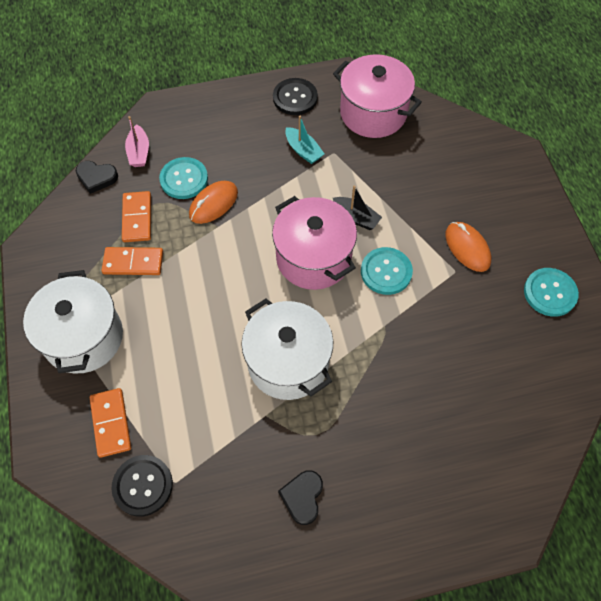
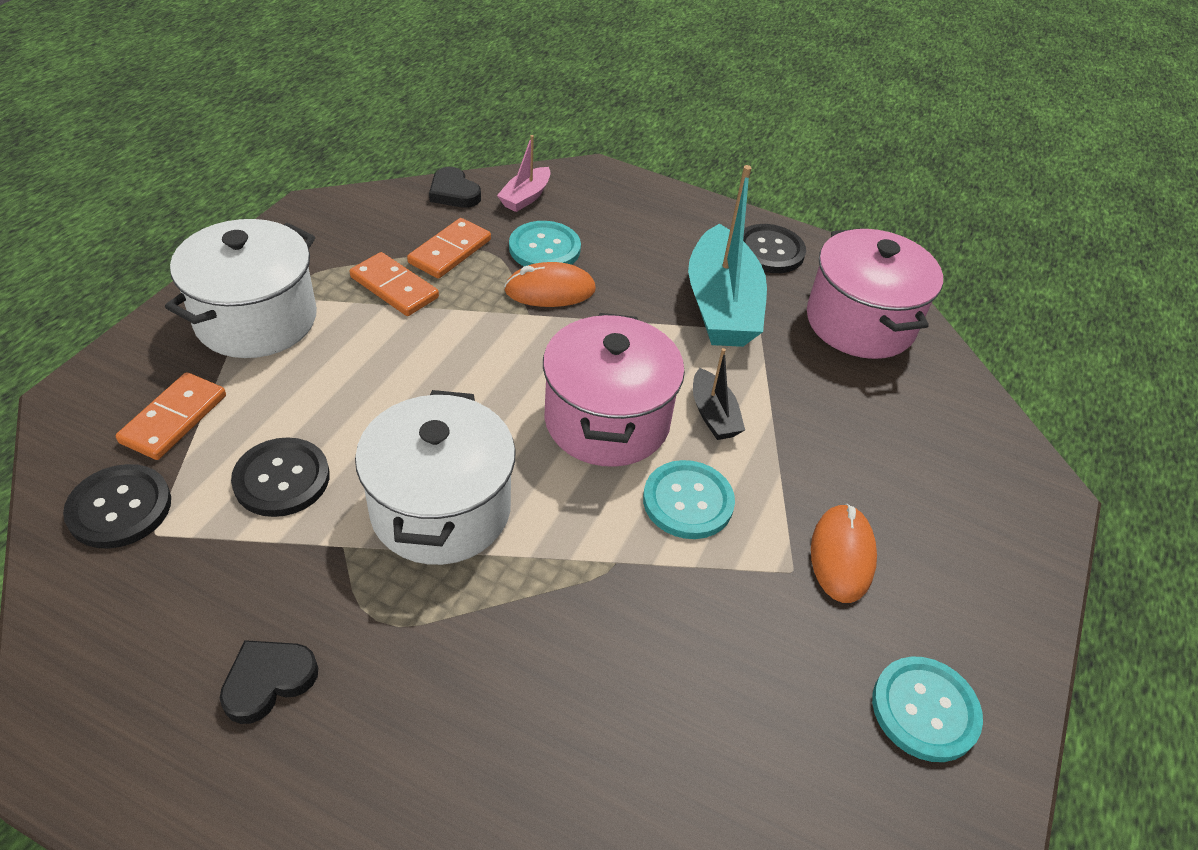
camera: 35 degrees right, 15 degrees down
(201, 408) = (282, 479): none -> black button
(303, 150) = (721, 306): turquoise boat -> turquoise boat, size x2.04

